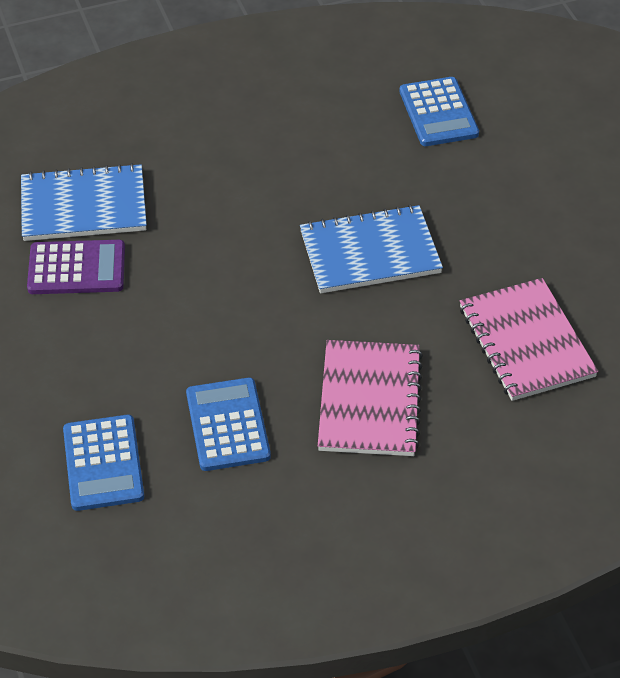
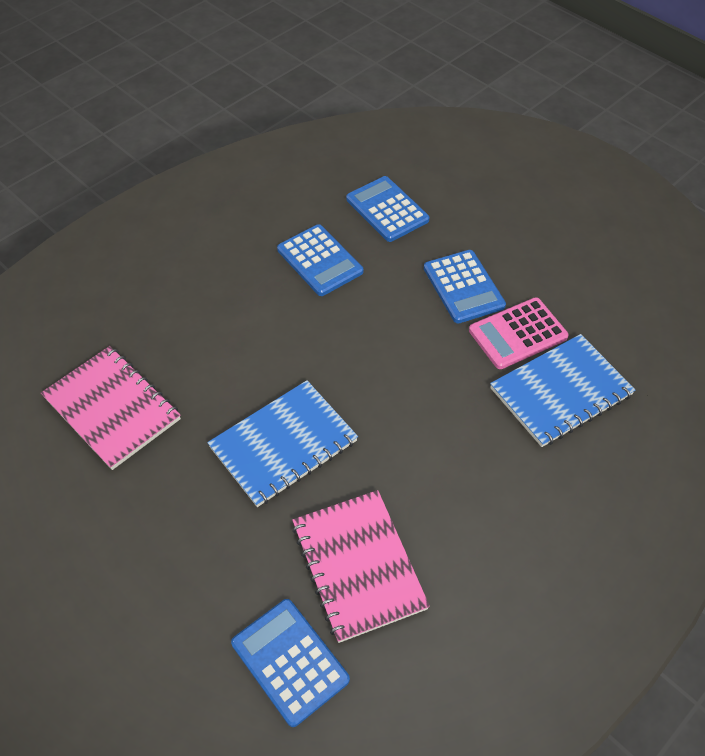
camera: 155 degrees right, 5 degrees up
(77, 268) = (518, 334): purple calculator -> pink calculator
(90, 334) = (463, 287): none -> blue calculator
(369, 400) = (224, 313): pink notebook -> pink notebook (358, 565)

